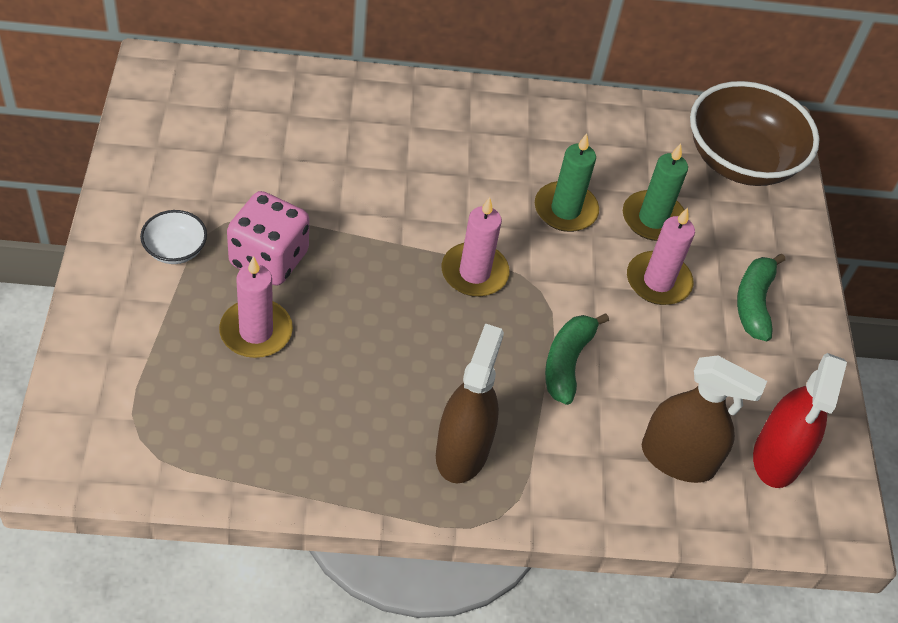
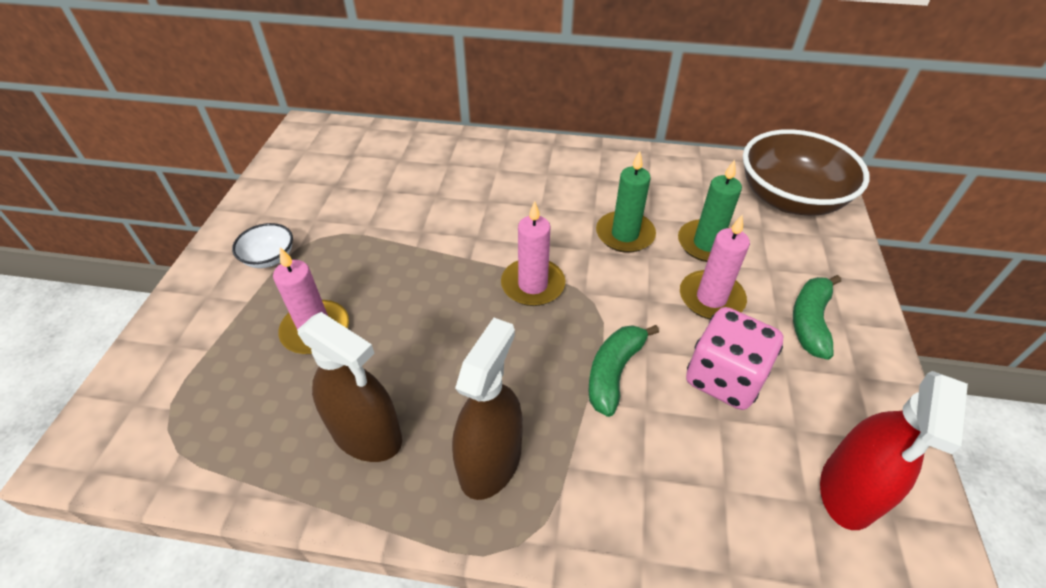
camera: 15 degrees right, 5 degrees down
(269, 259) = (348, 267): pink dice -> pink dice (724, 378)
(677, 458) = (731, 485): brown spray bottle -> brown spray bottle (366, 434)

